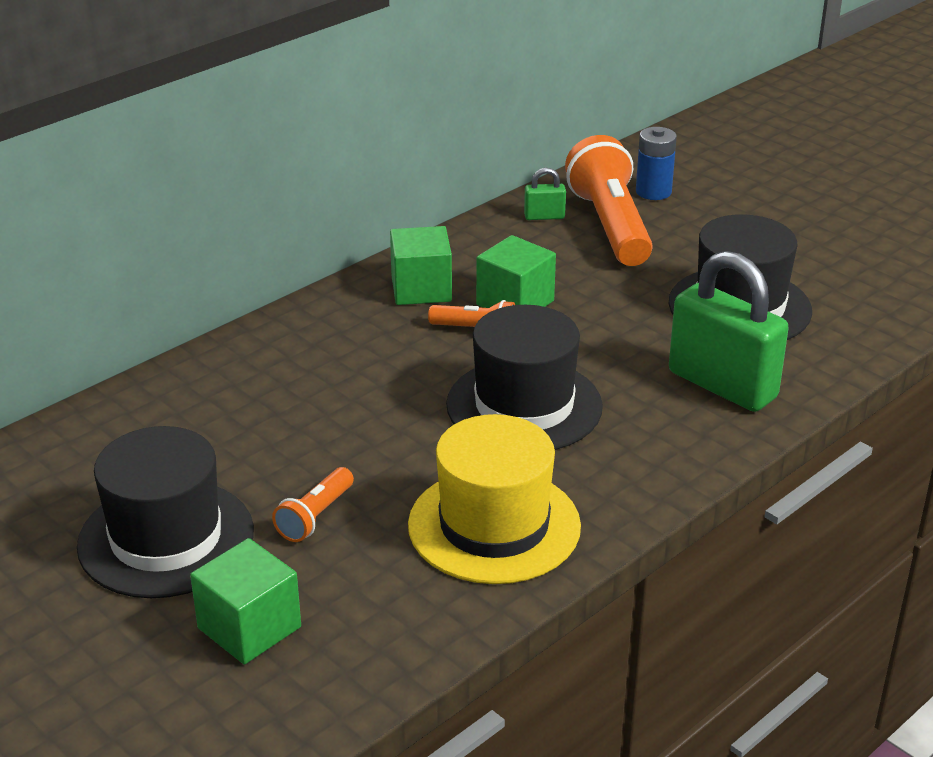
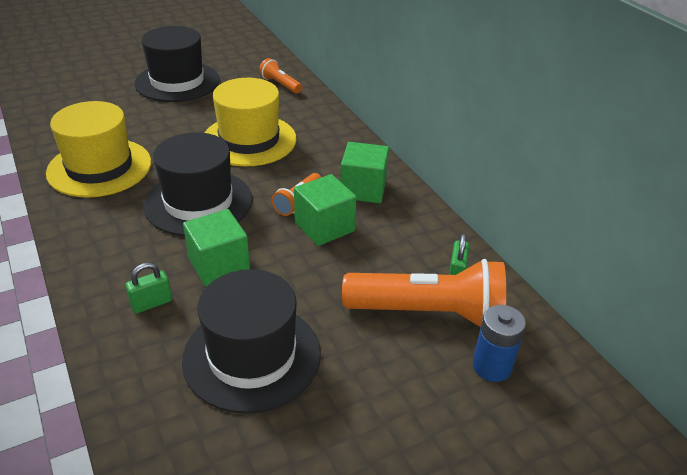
camera: 105 degrees right, 5 degrees up
(249, 627) = (98, 93): green cube -> green cube (219, 265)
(315, 516) = (158, 118): orange flashlight -> orange flashlight (280, 84)
(344, 403) = (249, 140): none -> yellow hat
(722, 385) = (151, 303): green padlock -> green padlock, size x0.43

